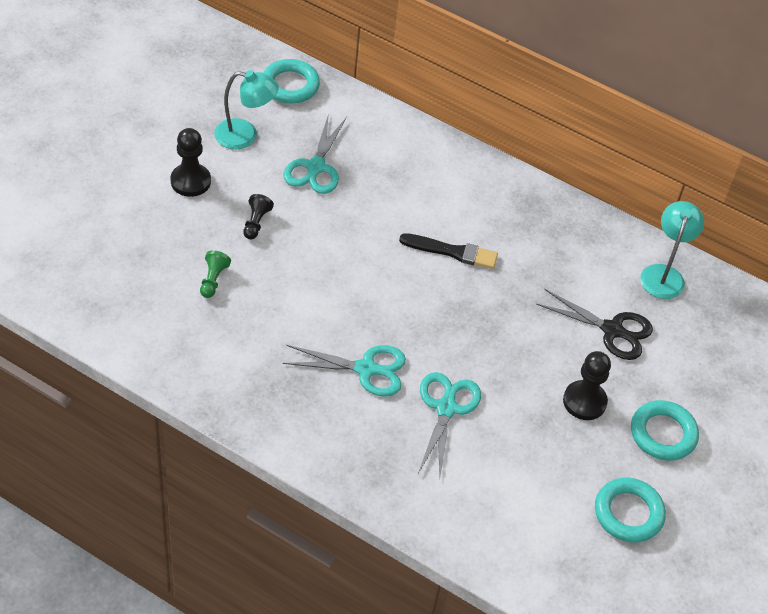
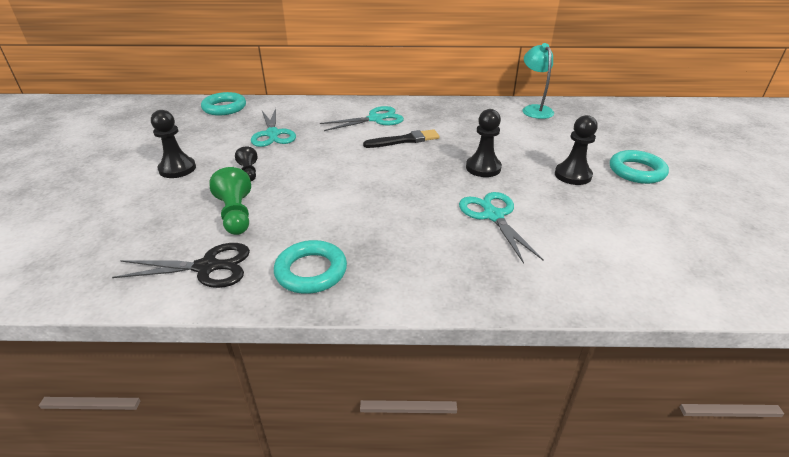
camera: 25 degrees left, 15 degrees down
(213, 280) = (236, 214): green pawn -> green pawn, size x1.62
(245, 136) = (207, 136): turquoise lamp -> none
(366, 369) = (410, 218): turquoise scissors -> turquoise scissors (375, 119)
(499, 340) = (483, 168): none -> black pawn
(612, 330) = (541, 139): black scissors -> black scissors (207, 267)
(628, 513) = (682, 219): turquoise ring -> turquoise ring (311, 271)

